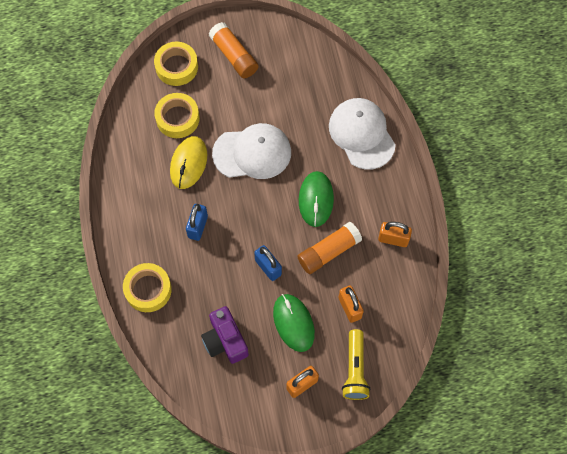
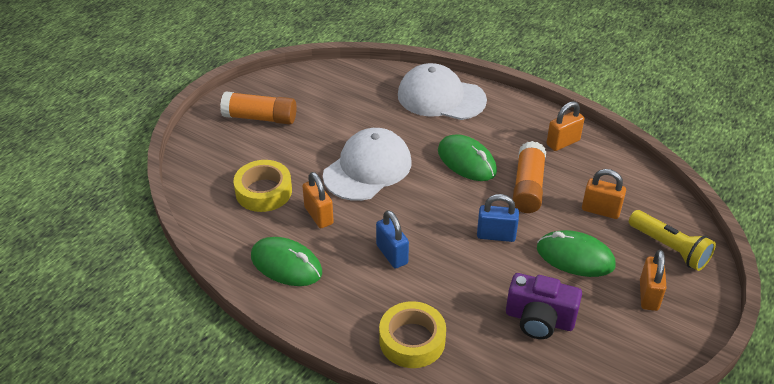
camera: 45 degrees left, 25 degrees down
(137, 182) = (286, 265): none -> green mouse
(176, 67) = (214, 157): yellow tape -> none
(188, 163) = (318, 215): yellow mouse -> orange padlock

